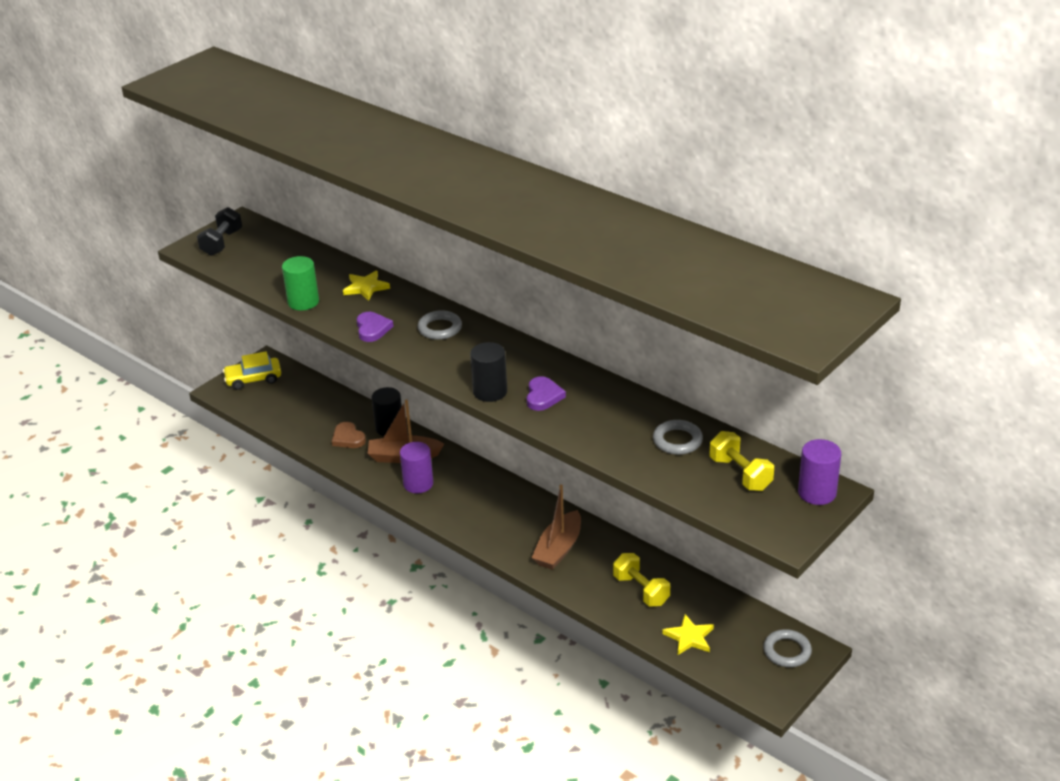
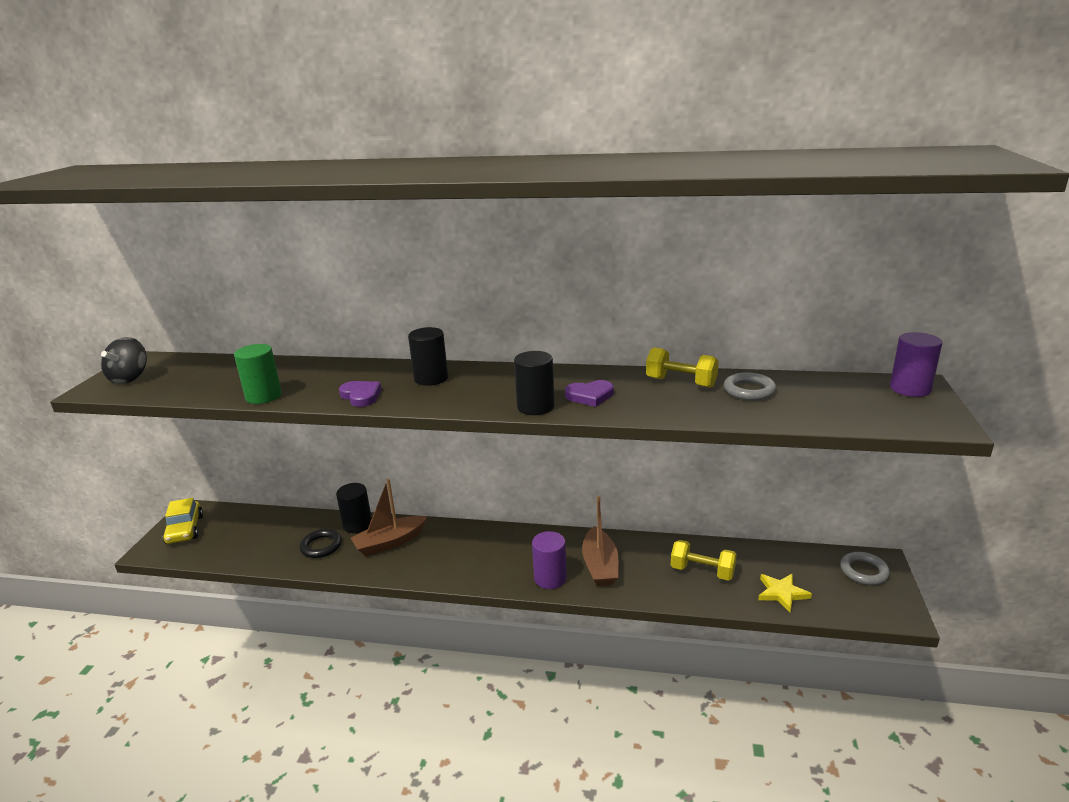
camera: 30 degrees left, 10 degrees down
(222, 243) = (130, 378): black dumbbell -> black spinning top
(253, 379) = (185, 529): yellow car -> yellow car turned 60 degrees counterclockwise
(348, 438) = (321, 546): brown heart -> black ring
(366, 287) = (324, 371): yellow star -> none
(418, 484) = (422, 560): purple cylinder -> purple cylinder (550, 578)
(440, 328) = (431, 378): grey ring -> black cylinder
(543, 396) = (590, 396): purple heart -> purple heart turned 105 degrees clockwise
(740, 474) = (834, 396): yellow dumbbell -> yellow dumbbell (681, 382)

